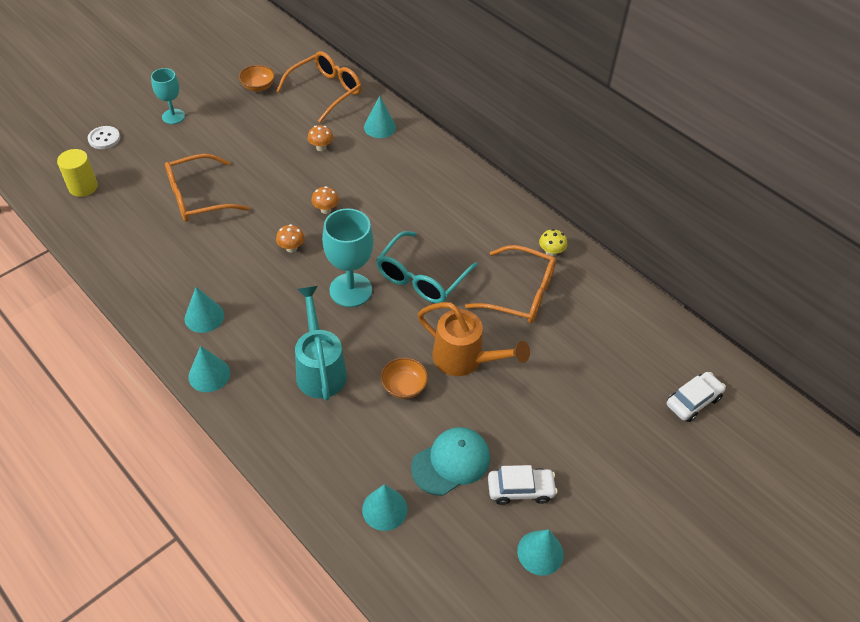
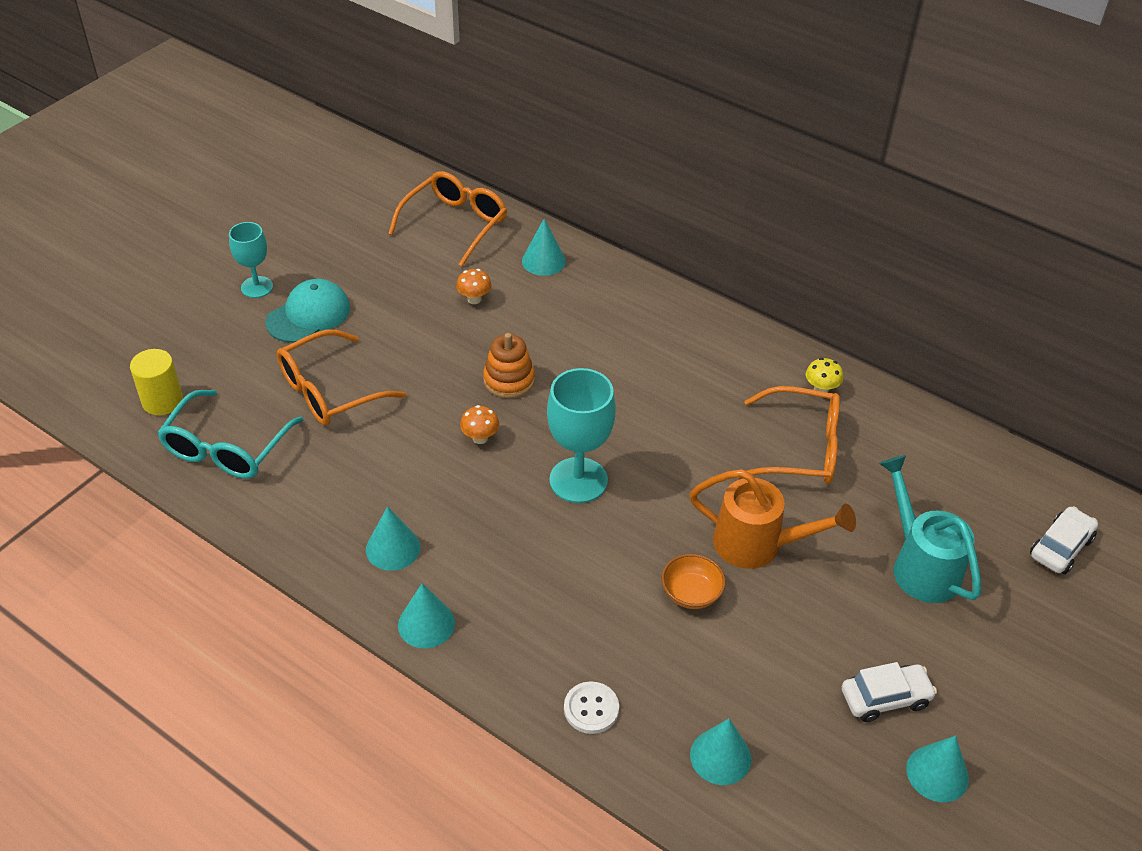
camera: 10 degrees left, 5 degrees down
(104, 138) = (169, 331): white button -> white button (591, 709)
(258, 87) = (361, 231): orange bowl -> none
(320, 369) = (573, 590): turquoise watering can -> turquoise watering can (920, 566)
(326, 210) = (509, 380): orange mushroom -> orange stacking toy
(421, 278) = (665, 449): turquoise glasses -> turquoise glasses (226, 448)
(451, 462) = (785, 680): turquoise cap -> turquoise cap (308, 315)

